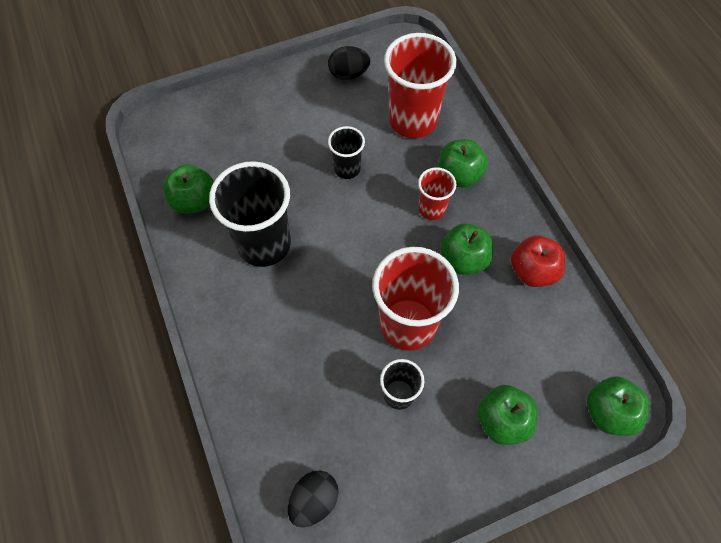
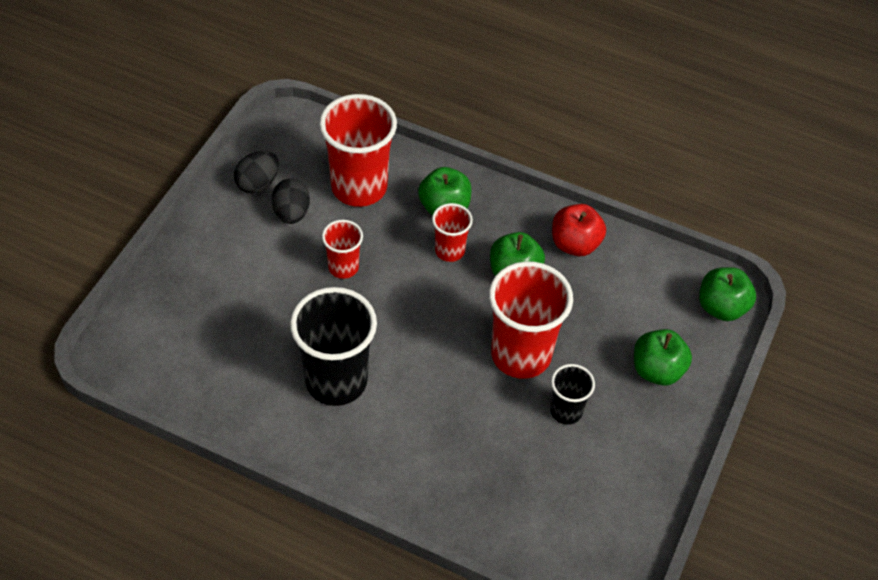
camera: 45 degrees left, 10 degrees down
(194, 200) = (230, 392): green apple -> none
(314, 500) = (580, 536): black egg -> black egg (291, 213)
(347, 169) = (343, 267): black cup -> red cup

